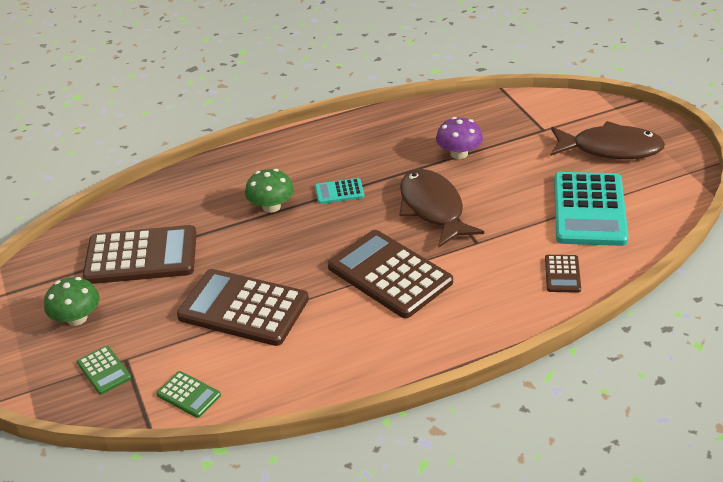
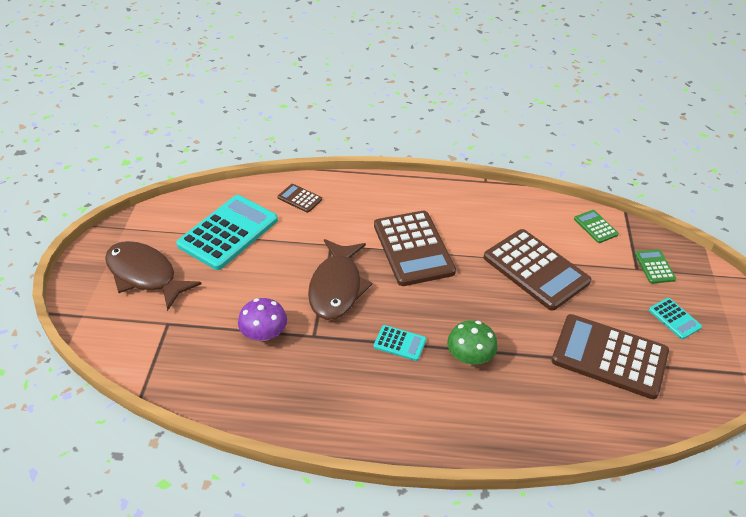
camera: 155 degrees left, 5 degrees up
(77, 318) = (674, 319): green mushroom -> turquoise calculator
(562, 274) = (299, 198): brown calculator -> brown calculator turned 90 degrees counterclockwise

